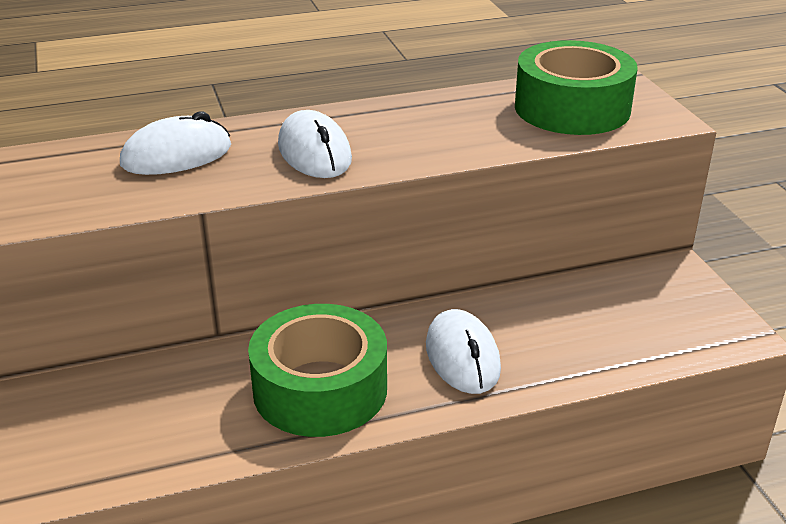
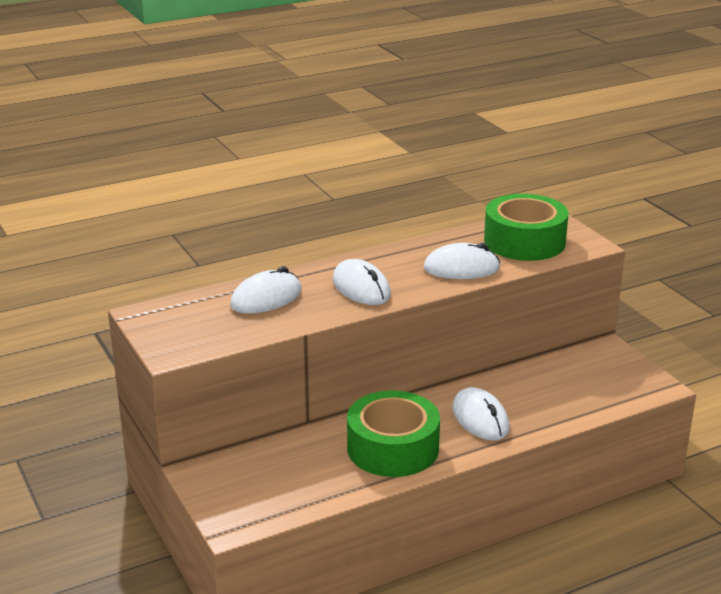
camera: 10 degrees left, 5 degrees down
(468, 137) = (461, 268): none -> white mouse

